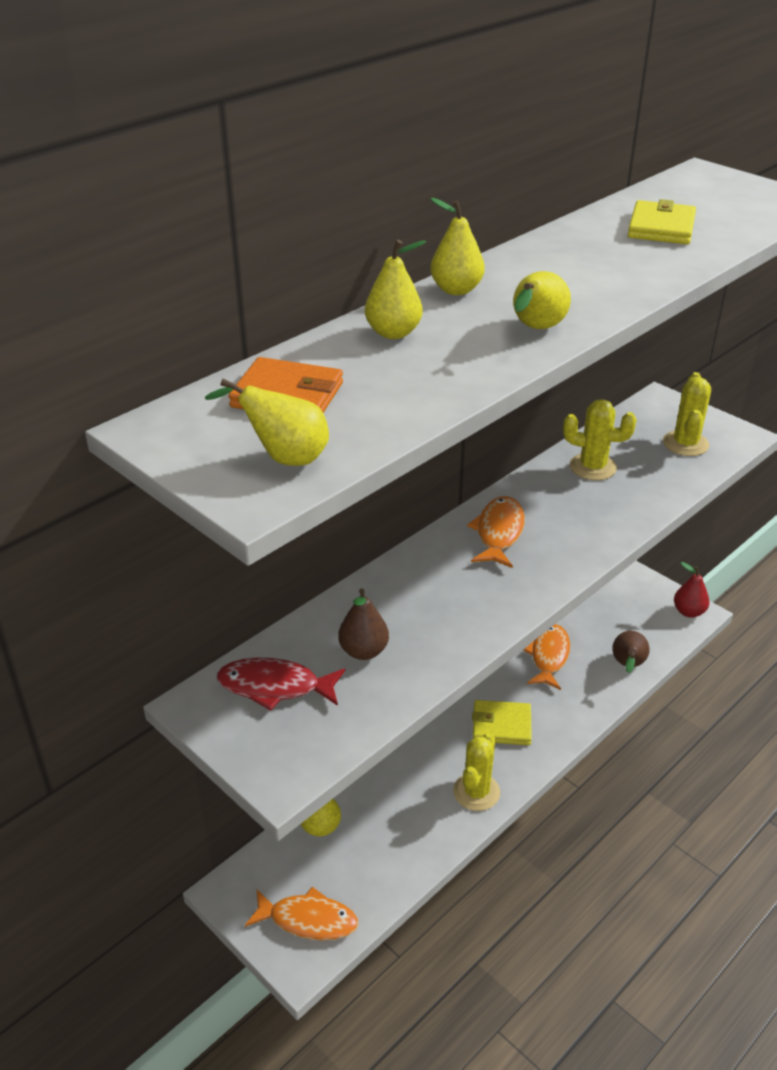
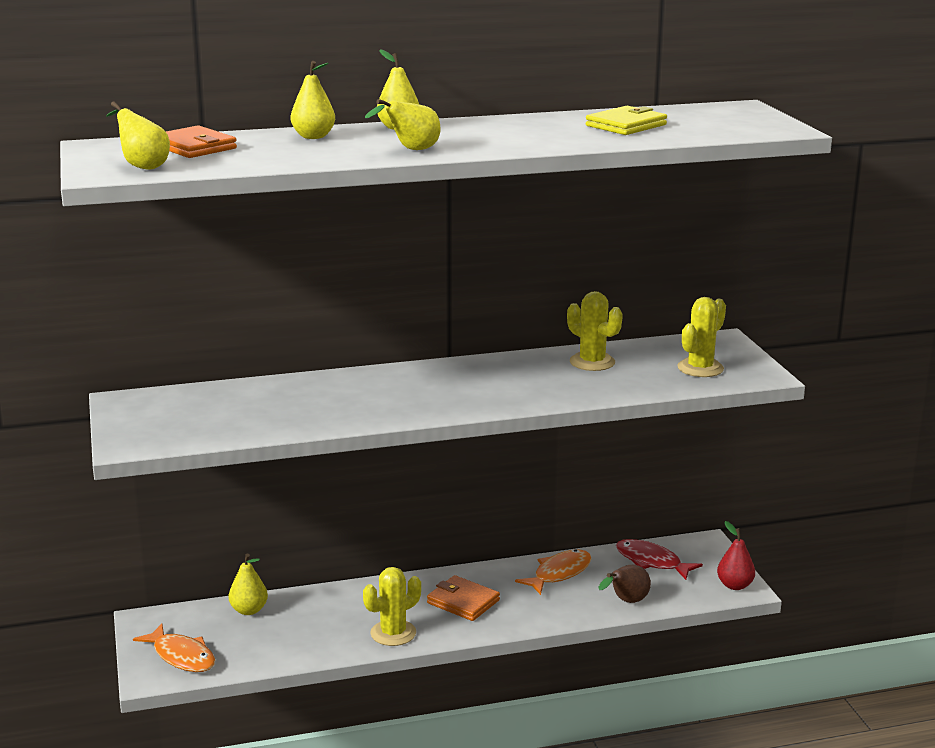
camera: 30 degrees right, 15 degrees down
(275, 686) = (180, 406): red fish -> red fish (651, 562)
(363, 651) = (263, 407): brown pear -> none
(499, 533) = (454, 377): orange fish -> none
(501, 725) = (463, 602): yellow wallet -> orange wallet

